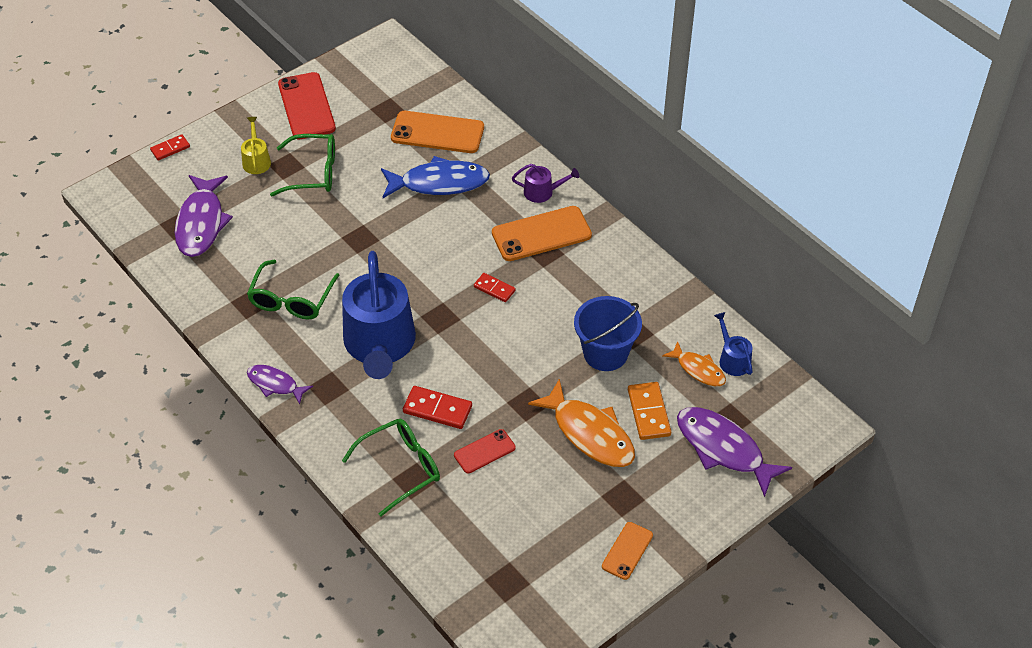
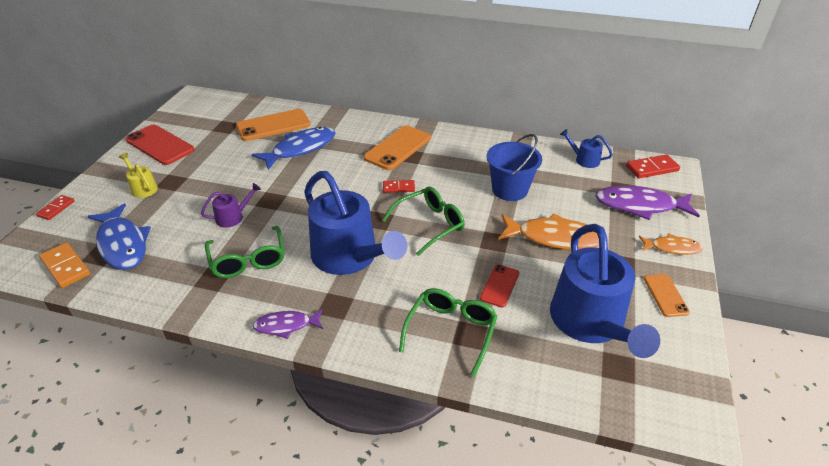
camera: 35 degrees left, 10 degrees down
(201, 223) = (122, 244): purple fish -> blue fish
(313, 172) = (198, 178): green glasses -> green glasses (430, 224)
(437, 409) = (436, 276): red domino -> red domino (652, 168)
(527, 532) = (590, 322): none -> blue watering can
(542, 192) = (375, 128): purple watering can -> purple watering can (233, 217)
(649, 412) = (574, 208): orange domino -> orange domino (66, 267)
(698, 369) = (572, 173): orange fish -> orange fish (672, 248)

